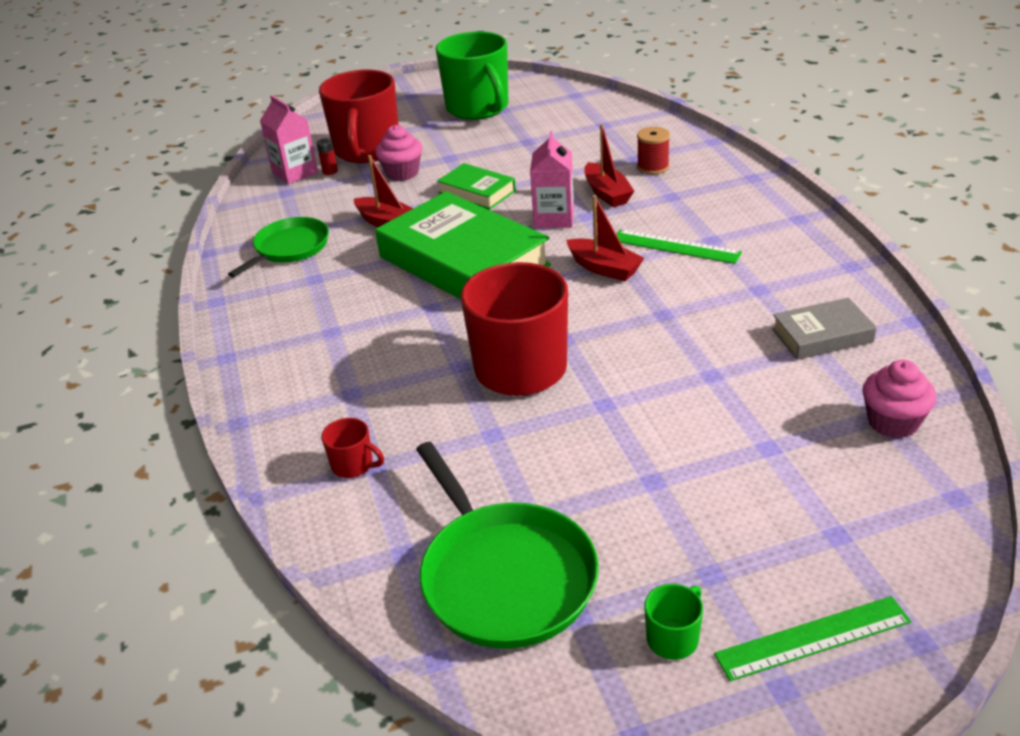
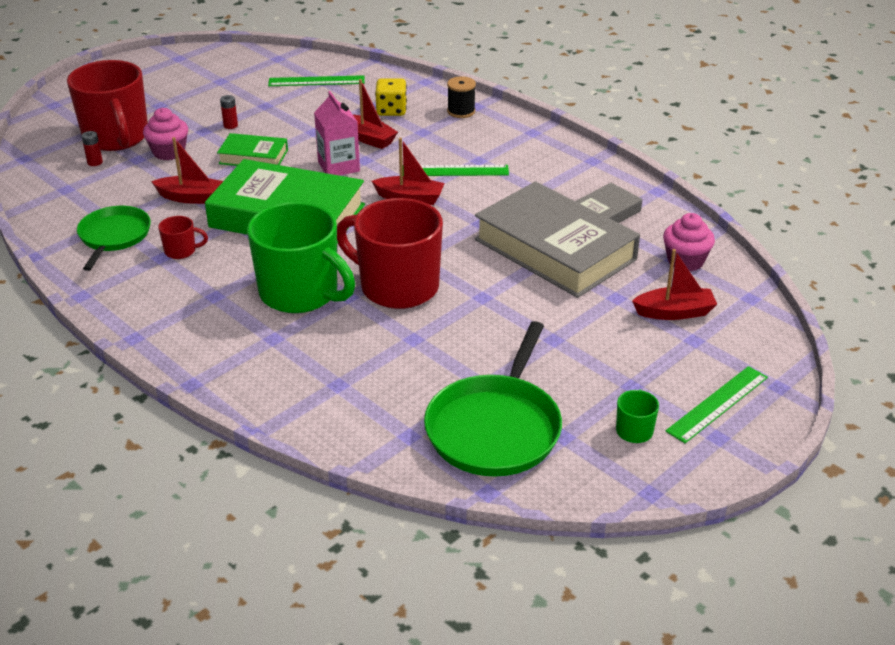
camera: 30 degrees left, 0 degrees up
(295, 172) = (59, 169): pink carton -> none
(353, 465) = (320, 388): red mug -> red mug (181, 251)
(478, 108) = (196, 83): green mug -> green mug (301, 293)
(479, 156) = (230, 125): none -> red battery
(504, 576) = (495, 428): green pan -> green pan turned 75 degrees clockwise
(597, 124) = (316, 81): none -> green ruler
(653, 167) = (391, 110): red spool -> yellow dice
(729, 181) = (461, 111): none -> black spool
(730, 366) = (555, 249): none -> grey book
(834, 488) = (674, 312): none -> red boat

